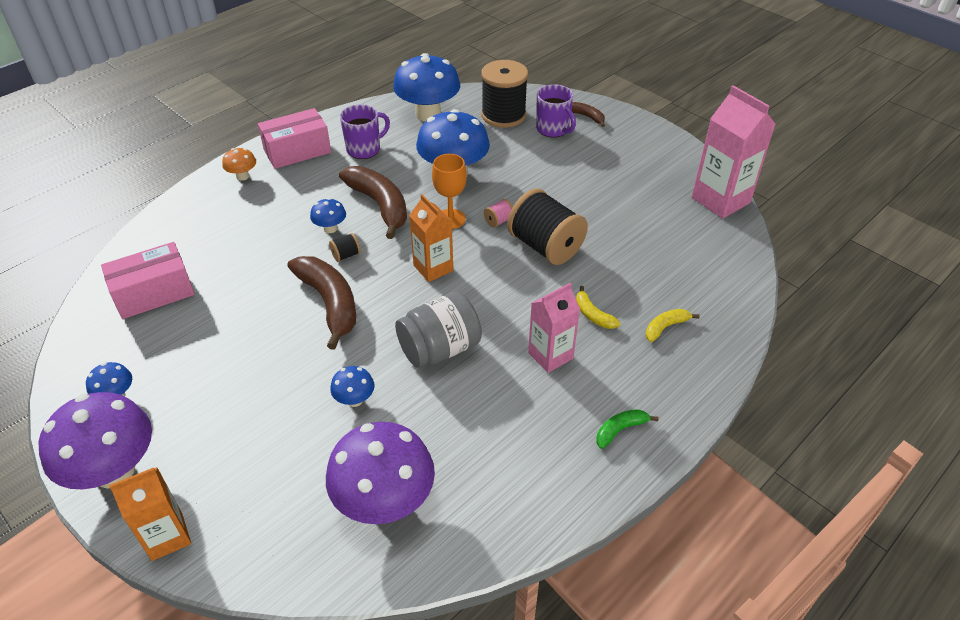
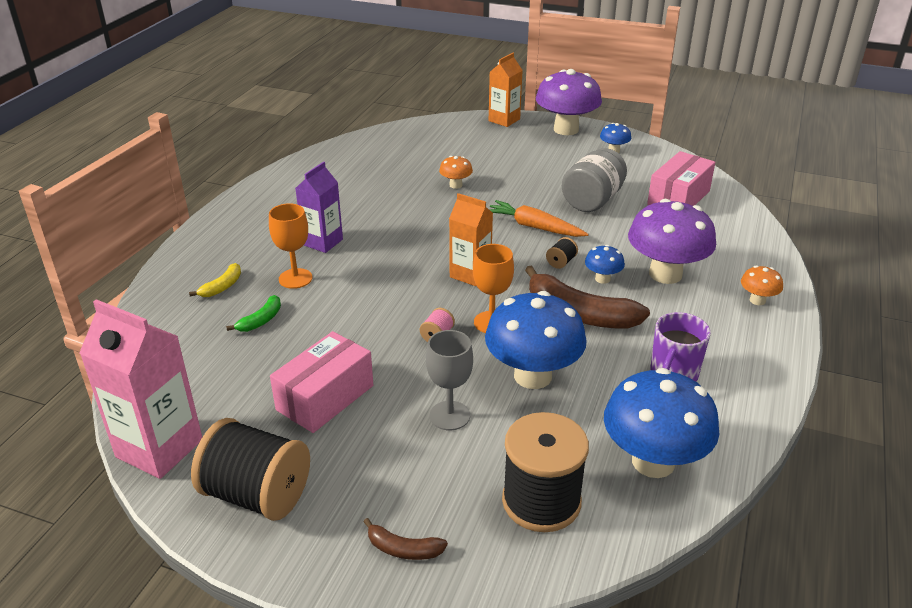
camera: 155 degrees right, 10 degrees down
(297, 151) = (745, 346): pink box -> pink box (325, 397)
(329, 303) = (534, 227): brown banana -> orange carrot
(354, 400) = (456, 185): blue mushroom -> orange mushroom
(384, 502) = (395, 154): purple mushroom -> purple mushroom (665, 274)
(439, 349) = (417, 224): grey jar -> grey jar (592, 200)
(525, 167) = (449, 415): none -> grey goblet
(545, 246) = (370, 324): black spool -> black spool (257, 495)
(550, 355) = (322, 242): pink carton -> purple carton
(553, 129) = (446, 499): purple mug -> none
(593, 315) = (295, 278): yellow banana -> orange goblet
(620, 430) = (250, 216): green banana -> green banana (261, 320)

